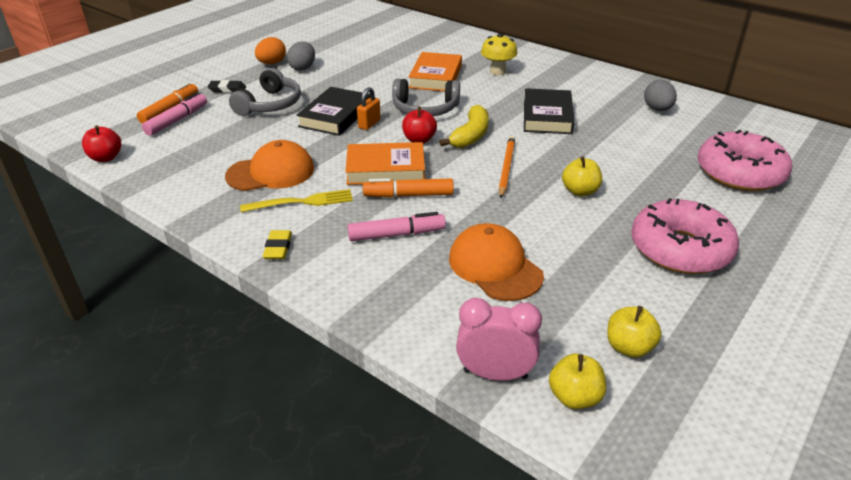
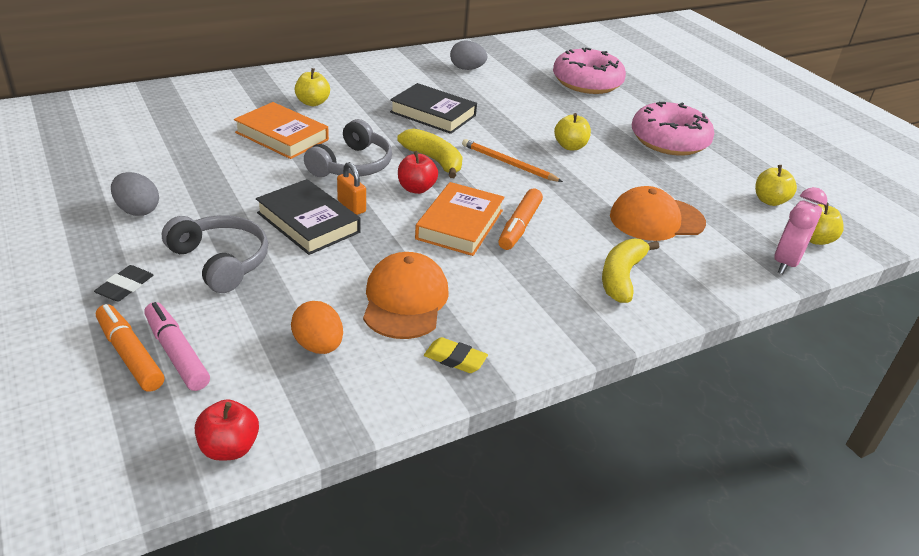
camera: 70 degrees left, 0 degrees up
(272, 63) = (85, 230): orange egg -> orange egg (318, 346)
(278, 248) = (567, 330): yellow eraser -> yellow eraser (455, 359)
(302, 202) = (487, 293): yellow fork -> none
(374, 262) = (621, 277): none -> yellow banana
(397, 234) = (583, 252): pink marker -> none
(497, 71) = (312, 103): yellow mushroom -> yellow apple

